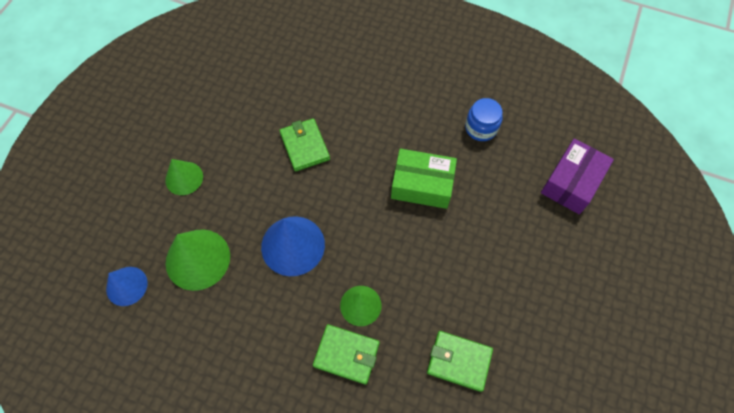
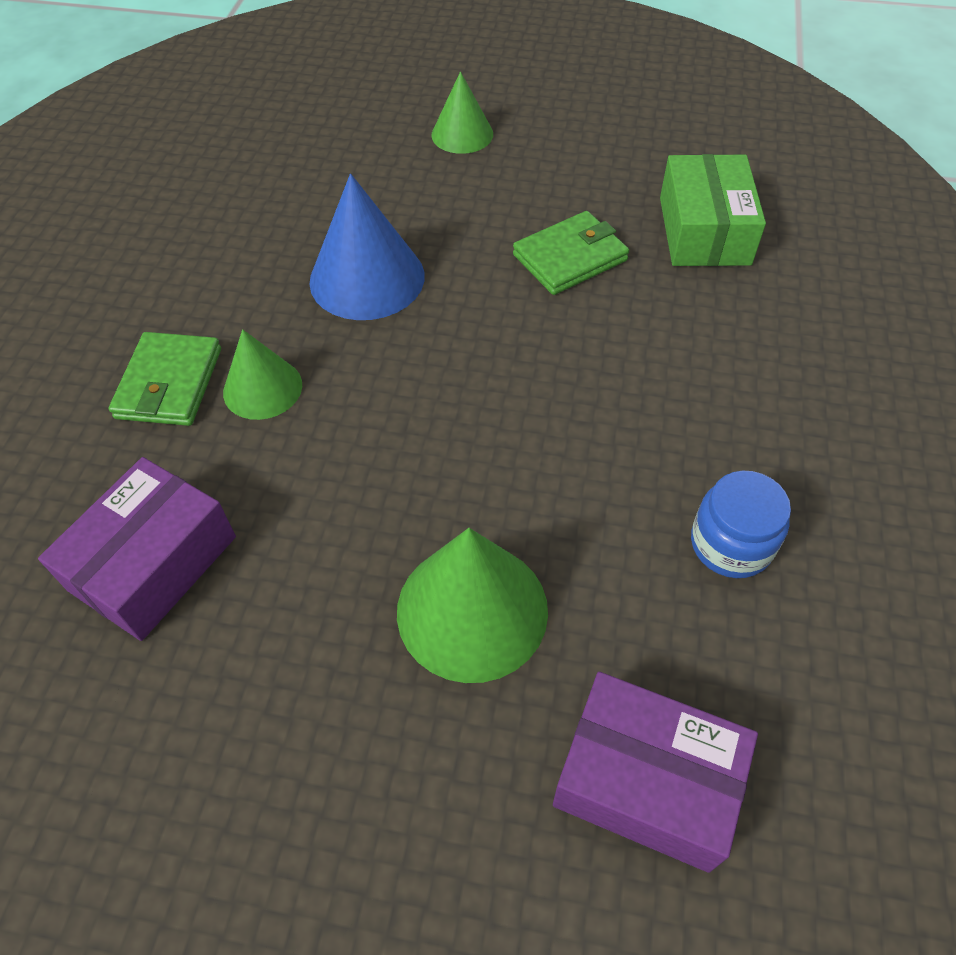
camera: 80 degrees right, 10 degrees down
(126, 286) = (274, 120): blue cone -> none
(198, 259) = (325, 177): green cone -> green cone (472, 610)
(422, 185) = (541, 448): green box -> green box (704, 230)
(459, 361) = (153, 563): green wallet -> purple box

